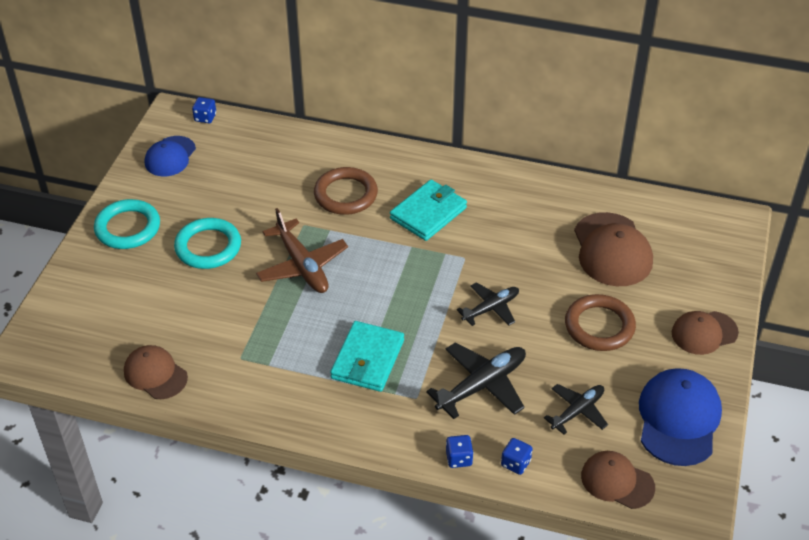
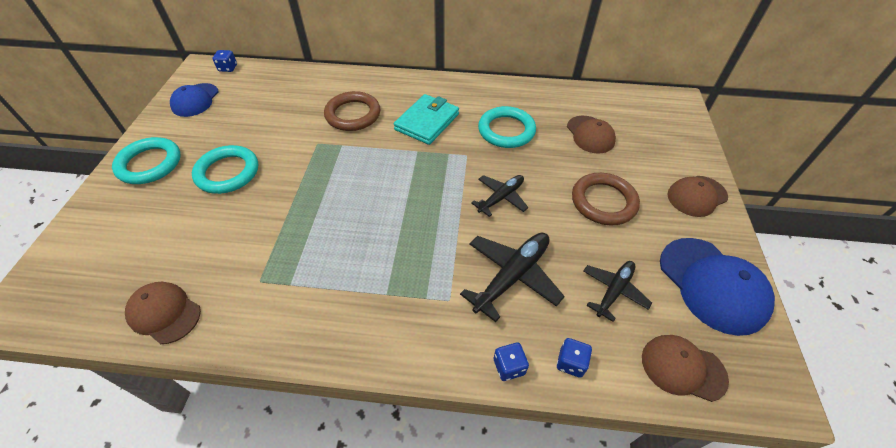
camera: 10 degrees left, 5 degrees up
(302, 265) = (318, 179): brown plane -> none
(367, 359) = (392, 264): turquoise wallet -> none
(516, 234) = (506, 130): none -> turquoise ring
(612, 250) = (590, 134): brown cap -> brown cap, size x0.64
(678, 419) = (712, 285): blue cap -> blue cap turned 150 degrees clockwise

